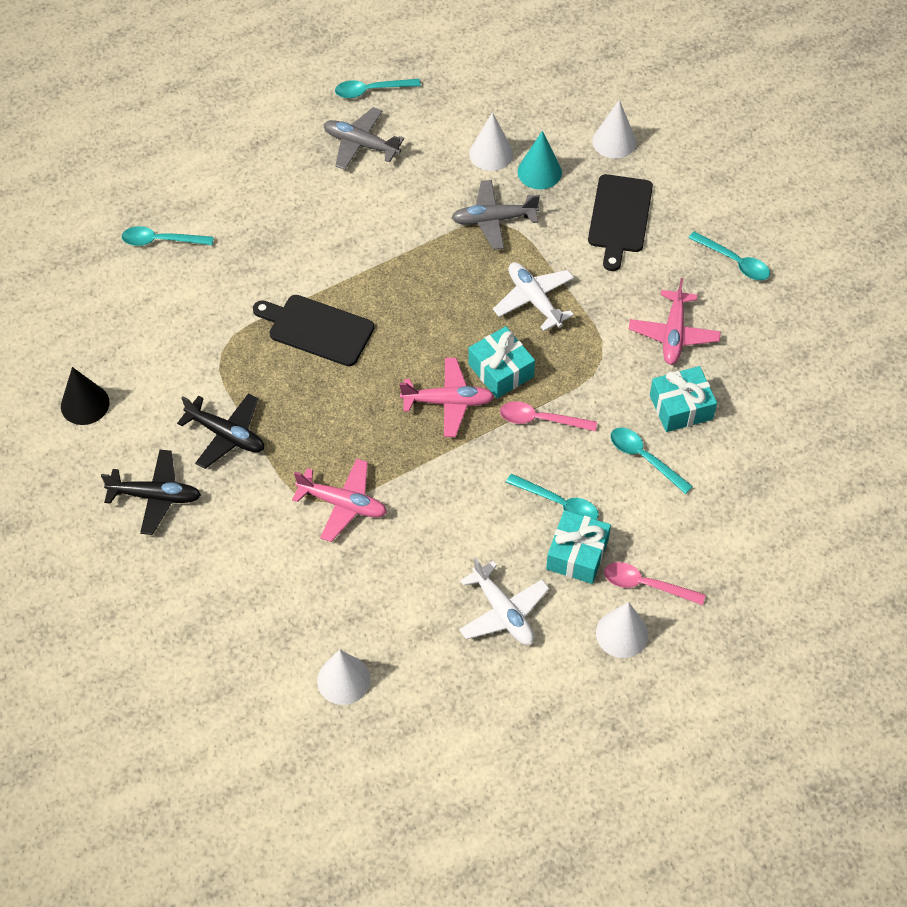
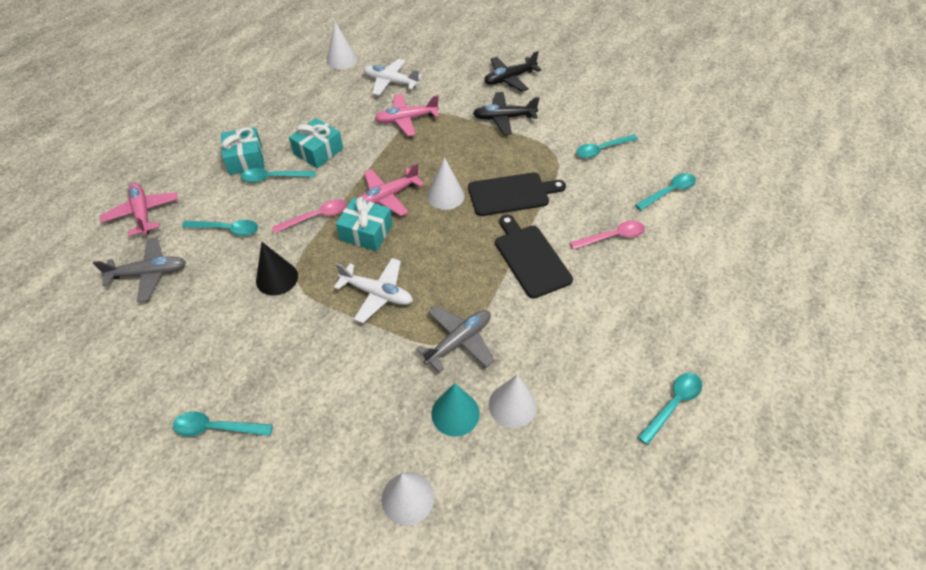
camera: 145 degrees right, 5 degrees down
(85, 404) = (595, 95): black cone -> black cone (277, 278)
(167, 326) = (601, 150): none -> turquoise spoon
(361, 144) = (624, 344): grey plane -> grey plane (149, 273)
(503, 612) = (275, 116): white plane -> white plane (391, 82)
(619, 217) = (351, 410): black cutting board -> black cutting board (530, 258)
(622, 633) = (197, 137): white cone -> white cone (445, 196)
(646, 585) = (192, 164): pink spoon -> pink spoon (612, 237)
(673, 334) = (246, 328): pink plane -> pink plane (143, 213)
(681, 407) = (214, 275): turquoise gift -> turquoise gift (318, 151)

